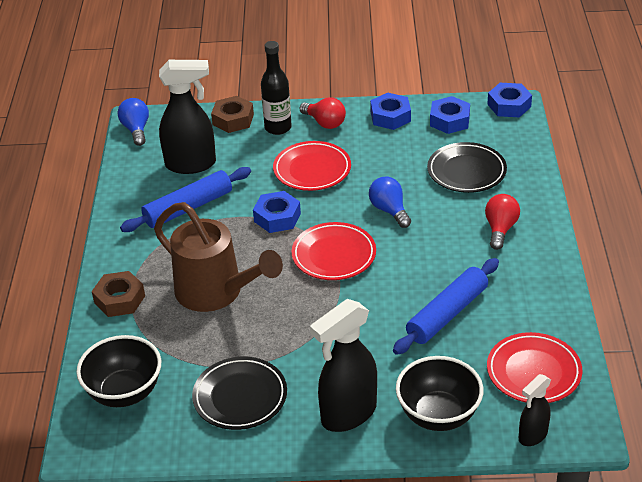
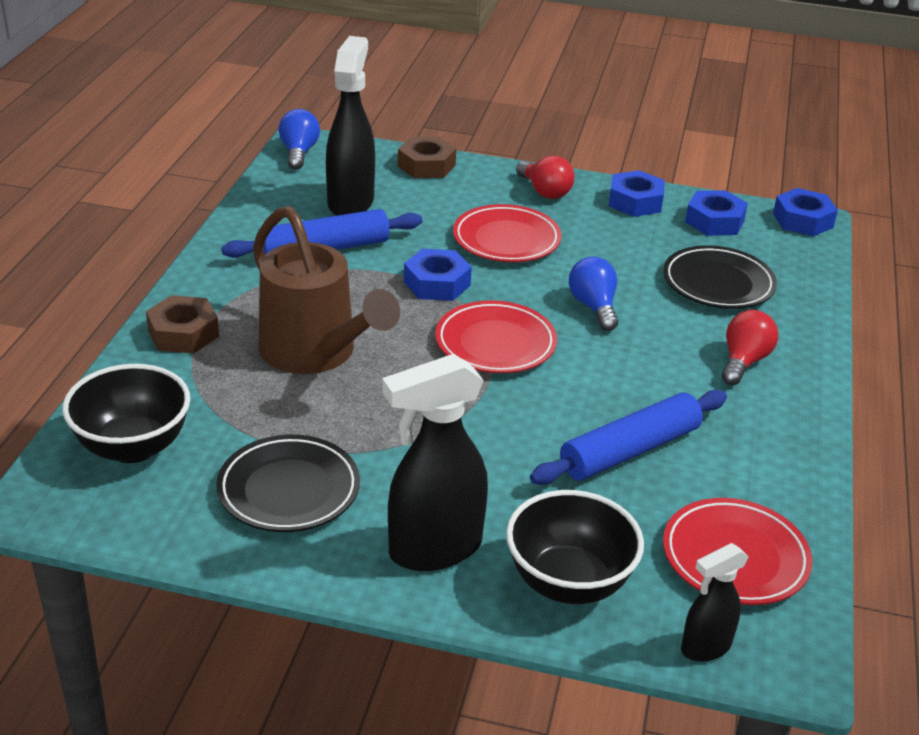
camera: 10 degrees right, 5 degrees down
(191, 164) = (351, 202): black spray bottle -> black spray bottle turned 90 degrees counterclockwise
(278, 128) = (481, 185): black bottle -> none

